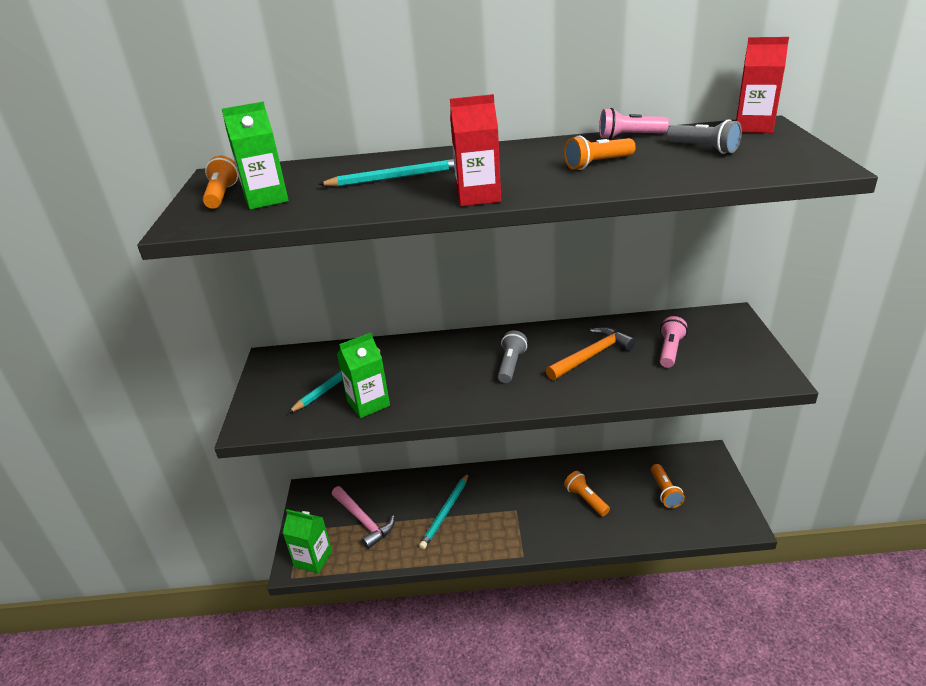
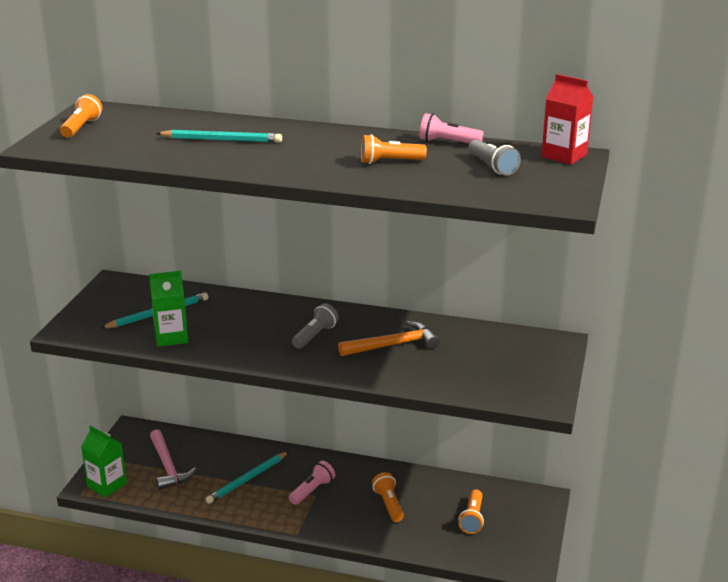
camera: 15 degrees right, 5 degrees down
(266, 199) = (111, 138): green carton -> none
(478, 196) = (266, 169): red carton -> none
(670, 350) = (469, 357): pink flashlight -> pink flashlight (312, 490)

